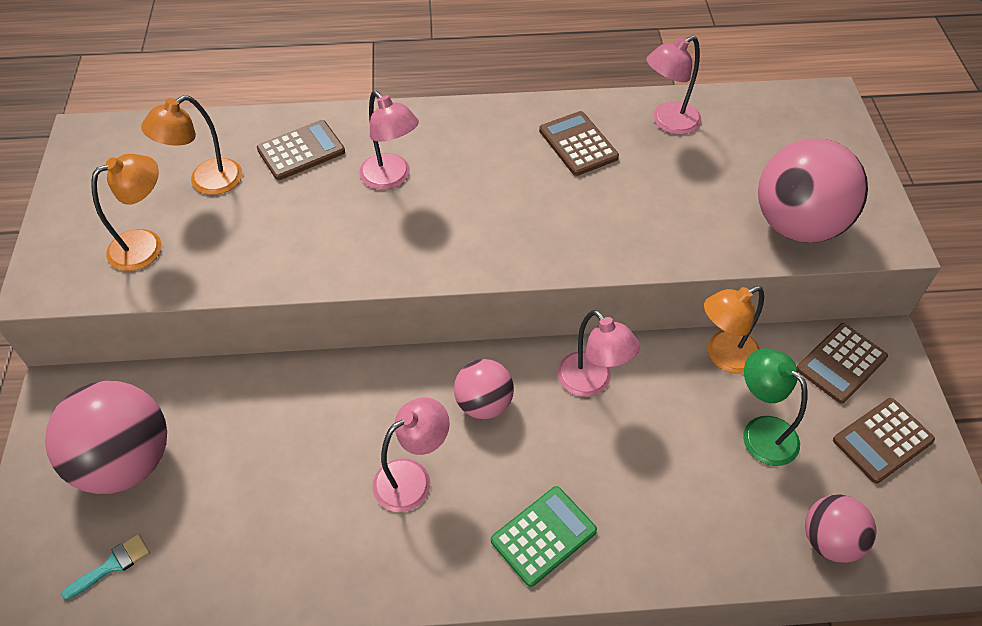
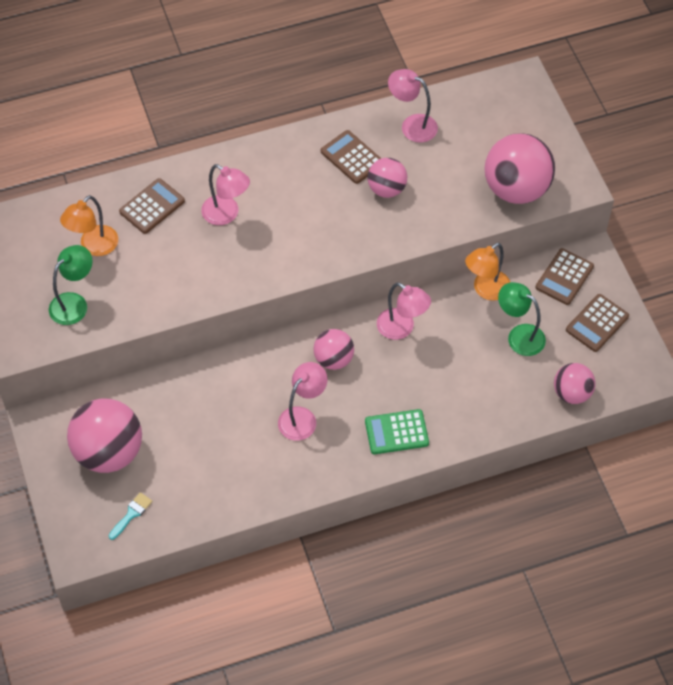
camera: 15 degrees left, 5 degrees up
(146, 245) = (74, 303): orange lamp -> green lamp
(543, 536) = (396, 432): green calculator -> green calculator turned 135 degrees counterclockwise
(614, 190) = (386, 189): none -> pink ball
(668, 122) = (412, 125): pink lamp -> pink lamp turned 75 degrees clockwise

